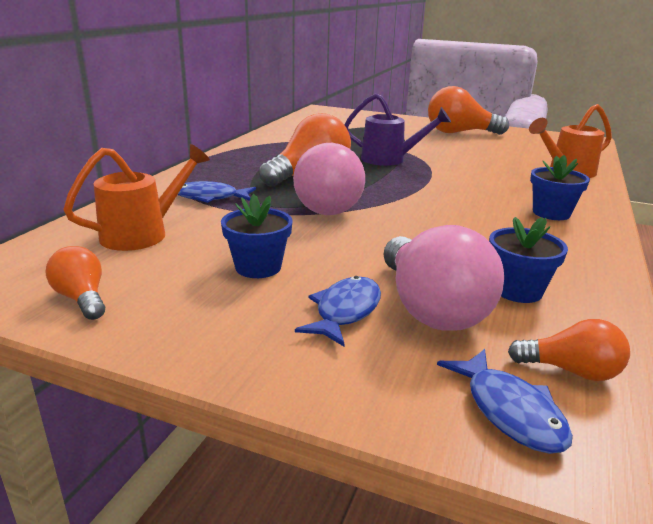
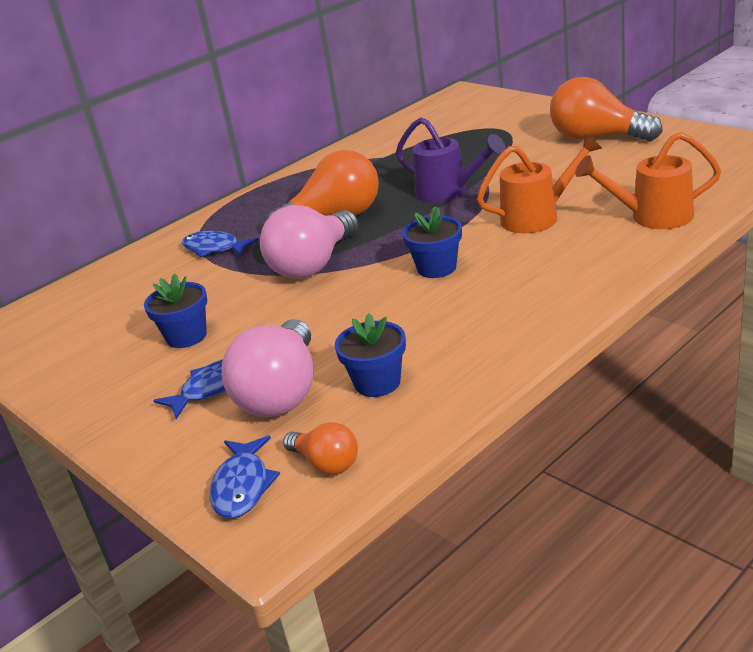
camera: 30 degrees right, 5 degrees up
(82, 298) = (45, 355): orange light bulb -> none
(143, 233) = (128, 291): orange watering can -> orange watering can (538, 217)
(551, 213) = (538, 287): blue flower pot -> blue flower pot (437, 268)

